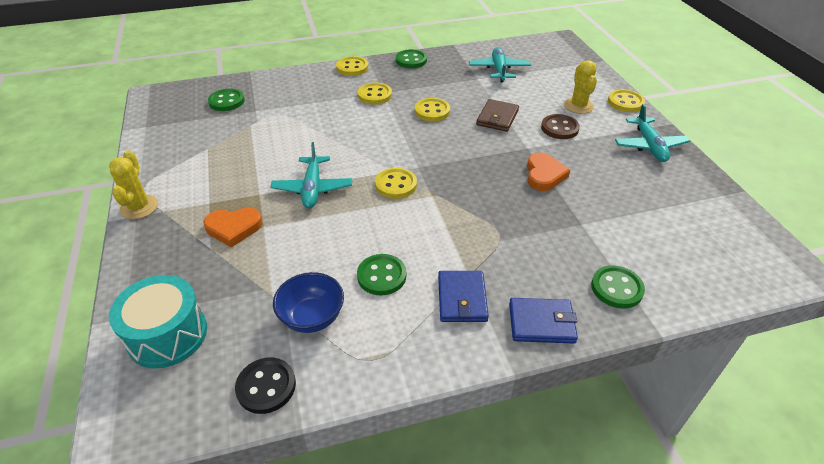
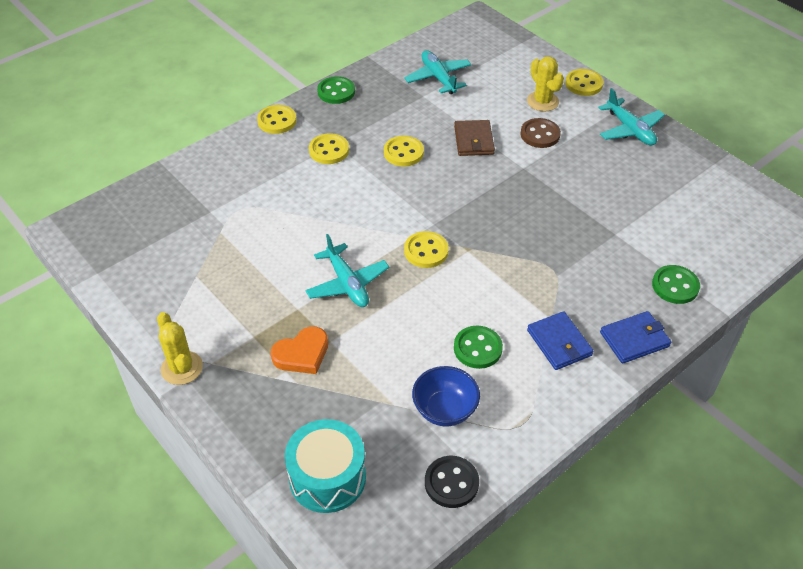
camera: 25 degrees left, 5 degrees up
(226, 101) = (166, 210): green button -> none
(544, 175) = (555, 193): orange heart -> none

